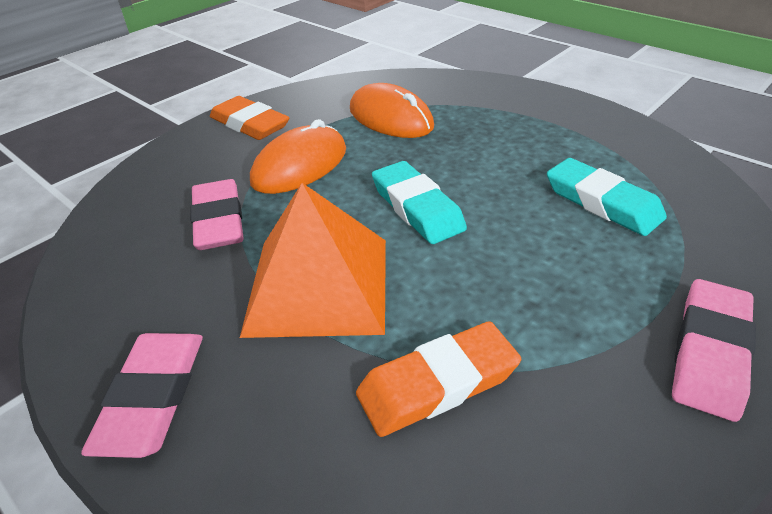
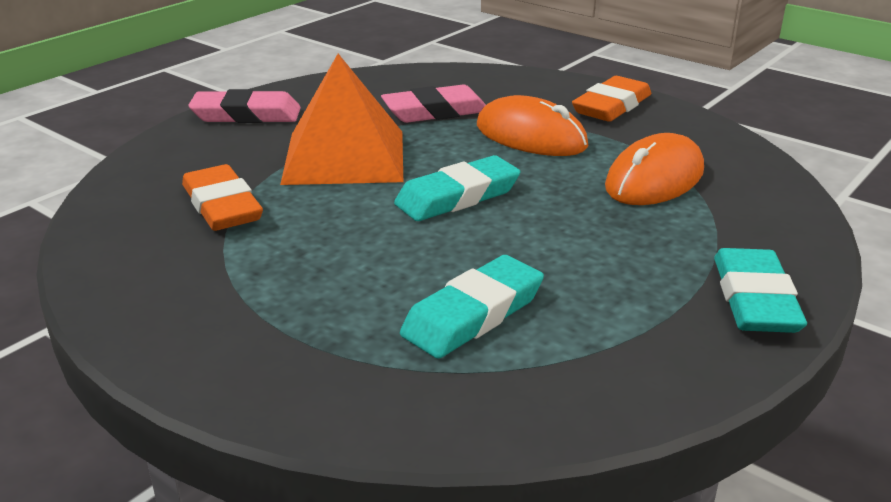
camera: 85 degrees right, 10 degrees down
(547, 103) = (755, 299): none -> turquoise eraser
(709, 352) = (209, 343): pink eraser -> none

